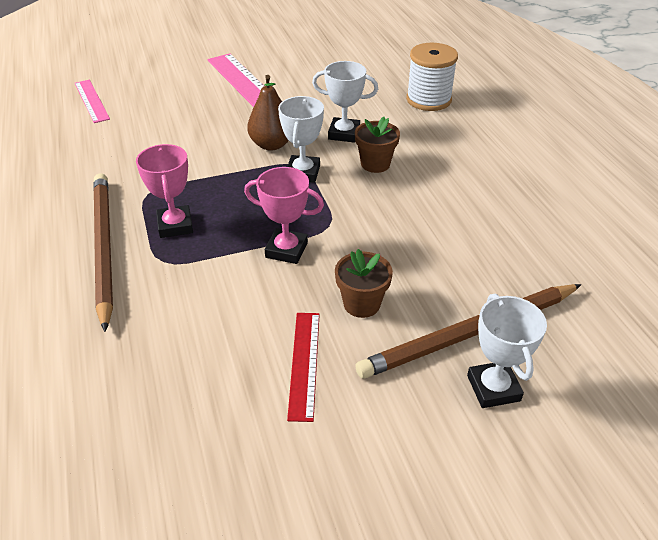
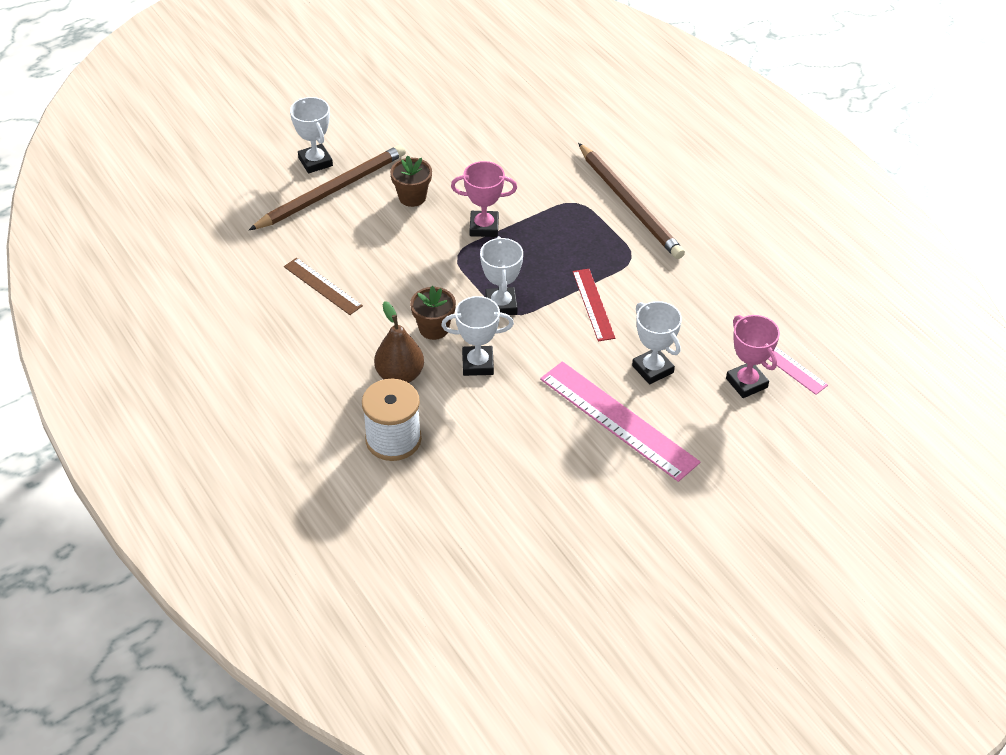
camera: 165 degrees right, 5 degrees up
(175, 225) = (586, 232): pink trophy -> pink trophy (746, 383)
(198, 110) = (652, 369): none -> white trophy
(271, 144) = (547, 334): brown pear -> brown pear (400, 375)
(304, 364) = (440, 155): red ruler -> red ruler (593, 304)
(485, 217) = (322, 286): none -> brown ruler

